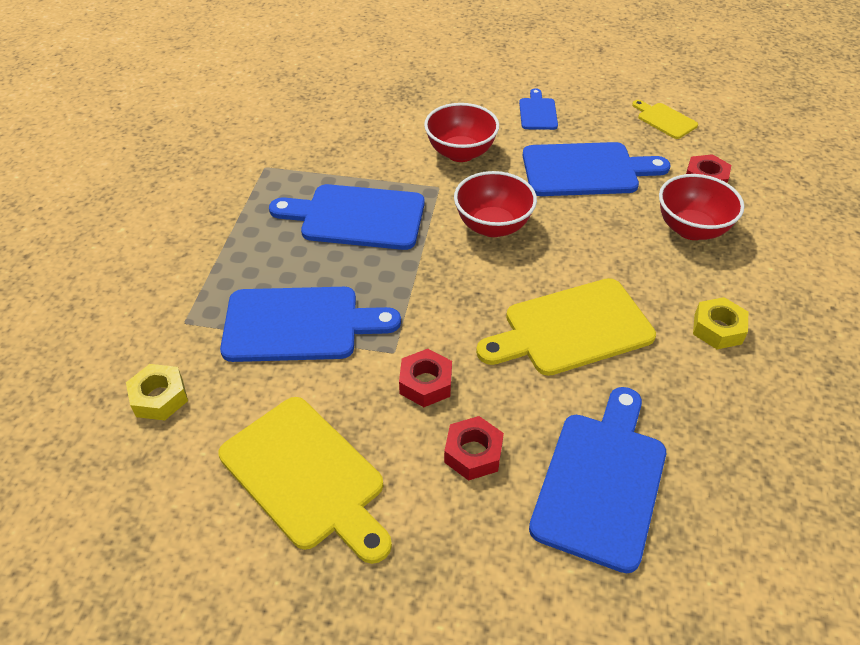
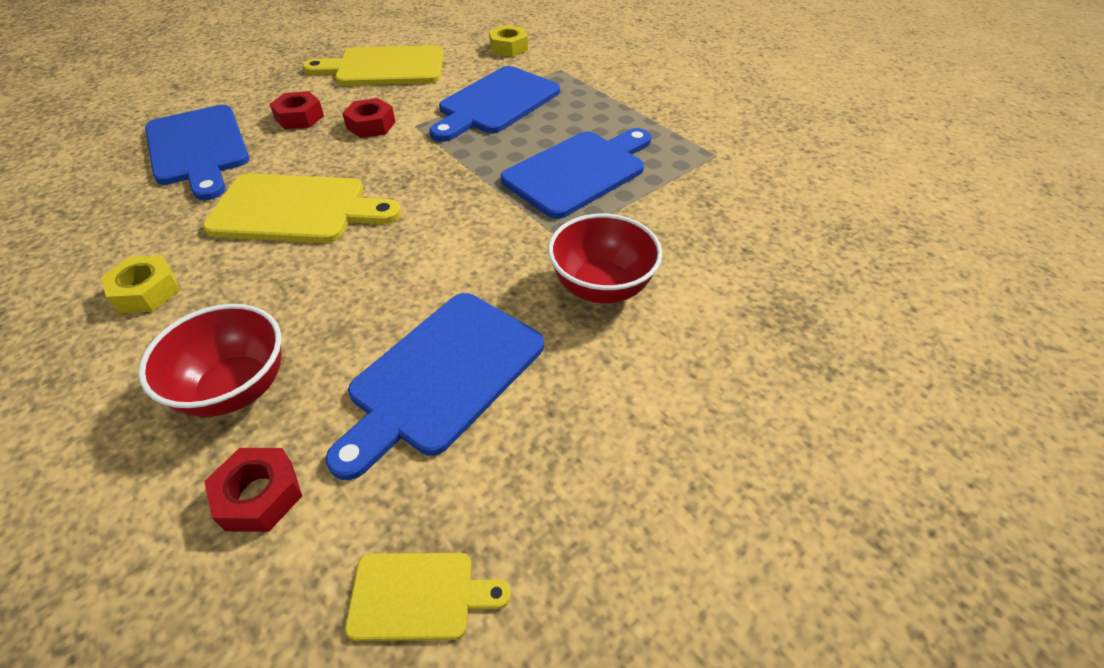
camera: 130 degrees right, 0 degrees up
(493, 226) = (460, 239): red bowl -> none
(538, 112) = (613, 424): blue cutting board -> none
(571, 329) = (296, 209): yellow cutting board -> yellow cutting board turned 75 degrees clockwise

